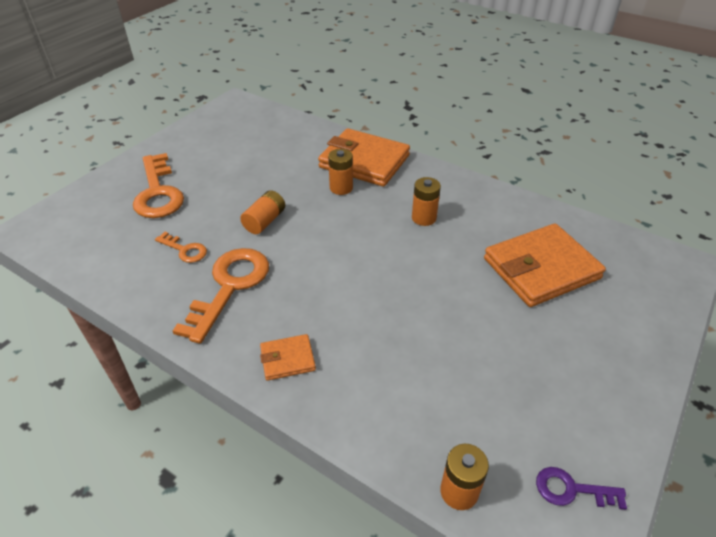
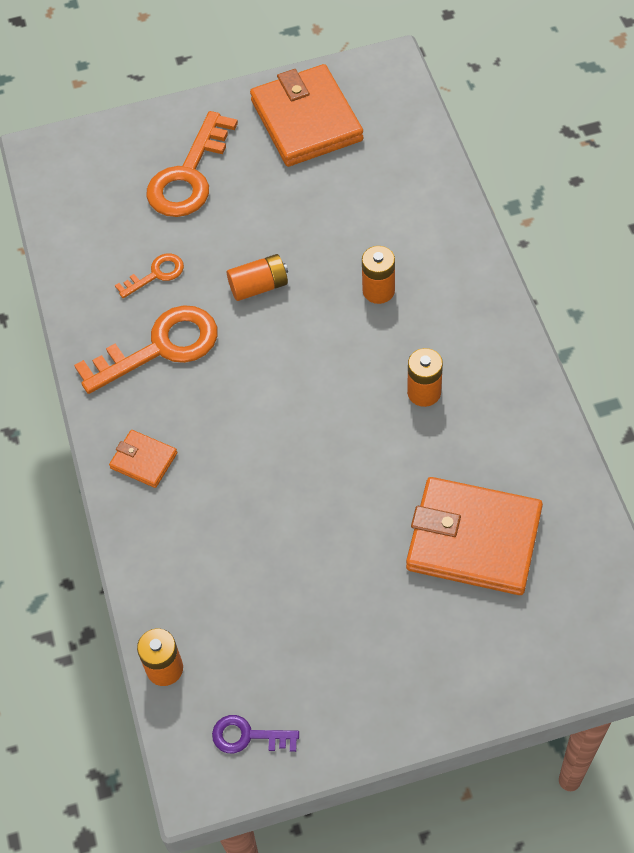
camera: 45 degrees right, 15 degrees up
(185, 250) = (156, 274): orange key -> orange key turned 105 degrees counterclockwise
(364, 161) = (444, 267): orange wallet -> orange wallet (306, 120)
(571, 490) = (248, 736): purple key -> purple key turned 45 degrees counterclockwise

